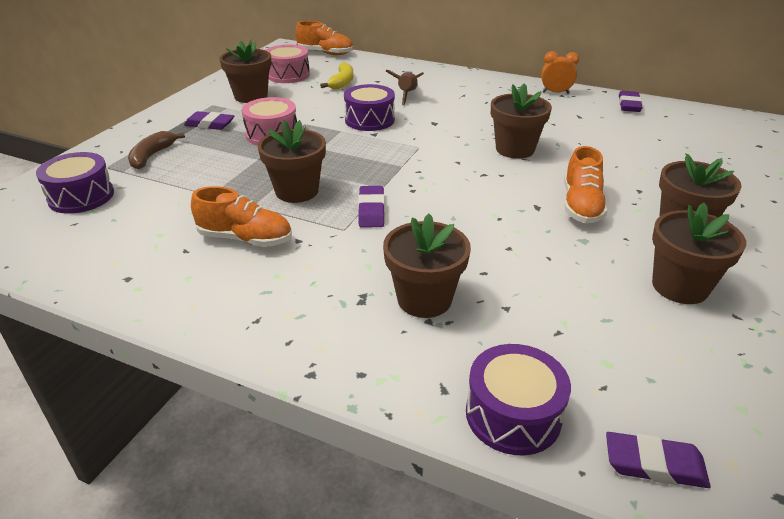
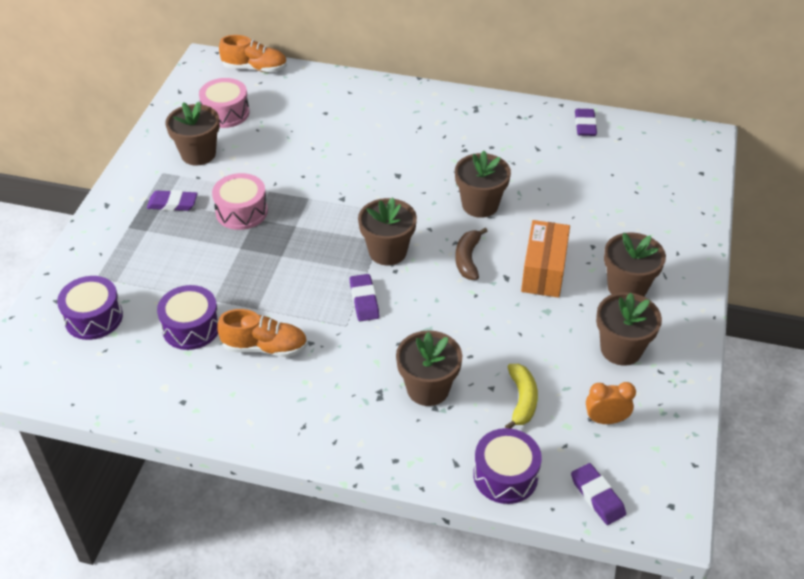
camera: 10 degrees left, 10 degrees up
(152, 156) = (135, 256): brown banana -> brown banana (467, 259)
(297, 191) = (291, 285): brown flower pot -> brown flower pot (387, 252)
(342, 82) = (288, 120): yellow banana -> yellow banana (522, 400)
(369, 120) = (333, 178): purple drum -> purple drum (191, 327)
(407, 95) = (362, 134): brown rocket -> none
(555, 93) = (512, 113): orange clock -> orange clock (605, 420)
(581, 206) = (543, 271): orange shoe -> orange box
(654, 464) = (597, 496): purple eraser -> purple eraser turned 60 degrees clockwise

